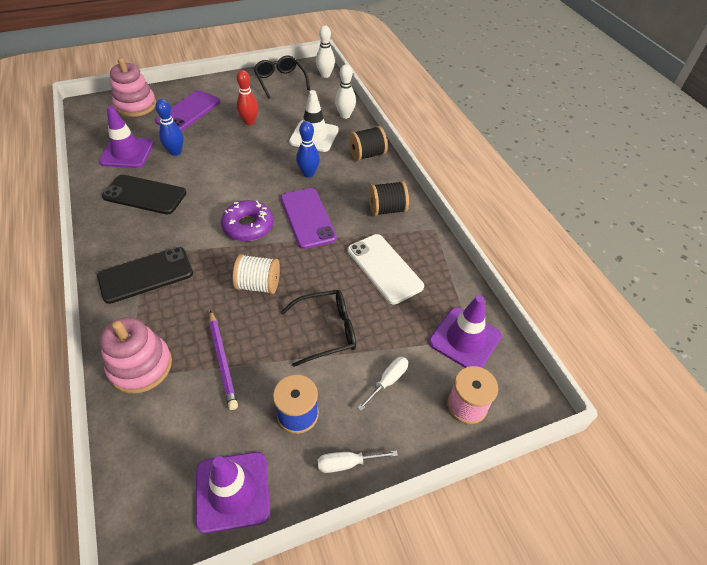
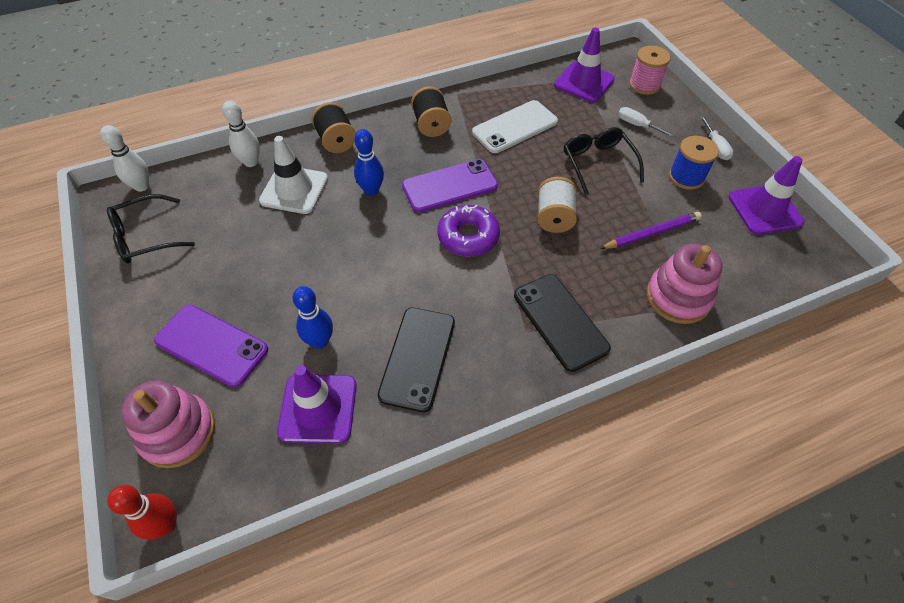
camera: 90 degrees left, 5 degrees up
(249, 122) = (252, 262): red bowling pin -> red bowling pin (166, 524)

